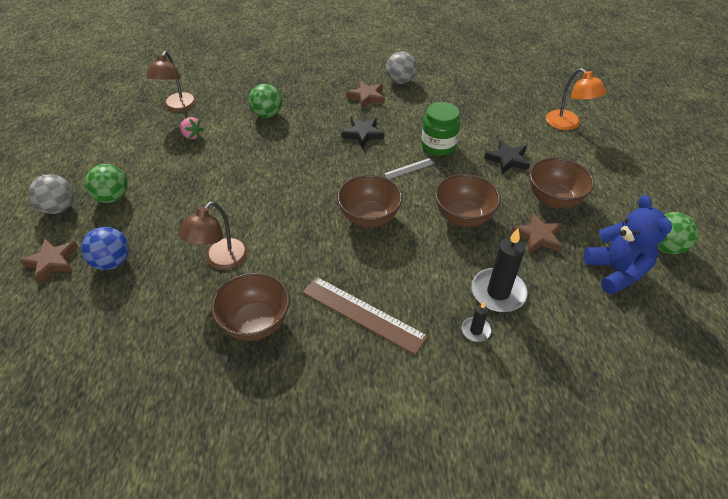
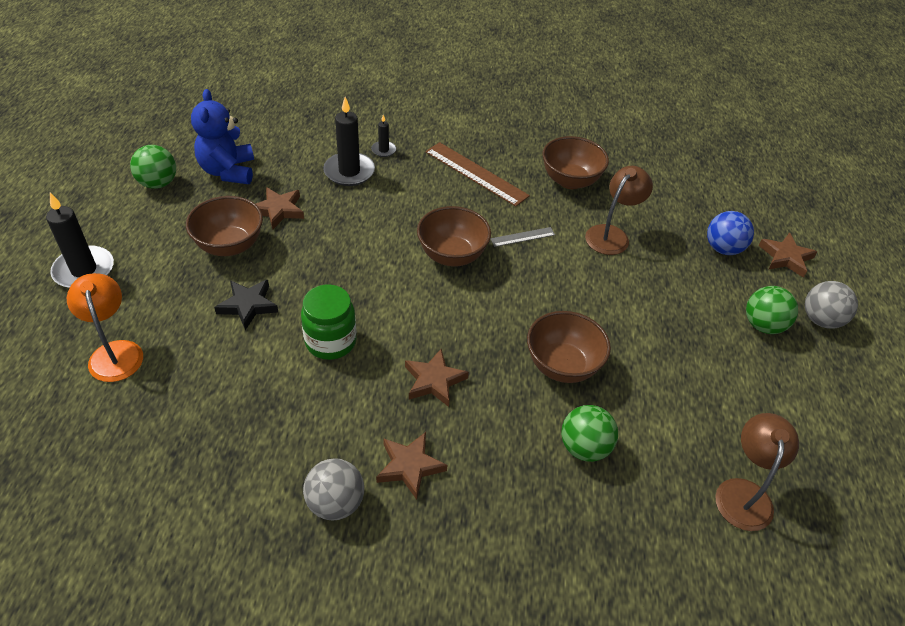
camera: 175 degrees left, 0 degrees up
(192, 136) = (697, 417): pink strawberry -> none
(363, 134) = (434, 381): black star -> brown star
(409, 168) = (385, 311): grey ruler -> grey ruler (523, 237)
(463, 217) = (346, 241): brown bowl -> brown bowl (562, 366)
(640, 166) = (84, 270): none -> black candle

